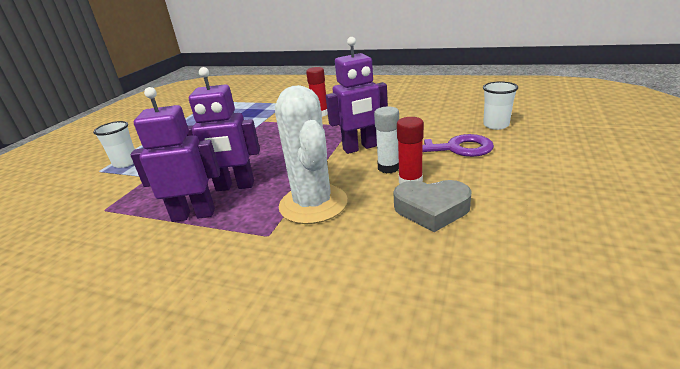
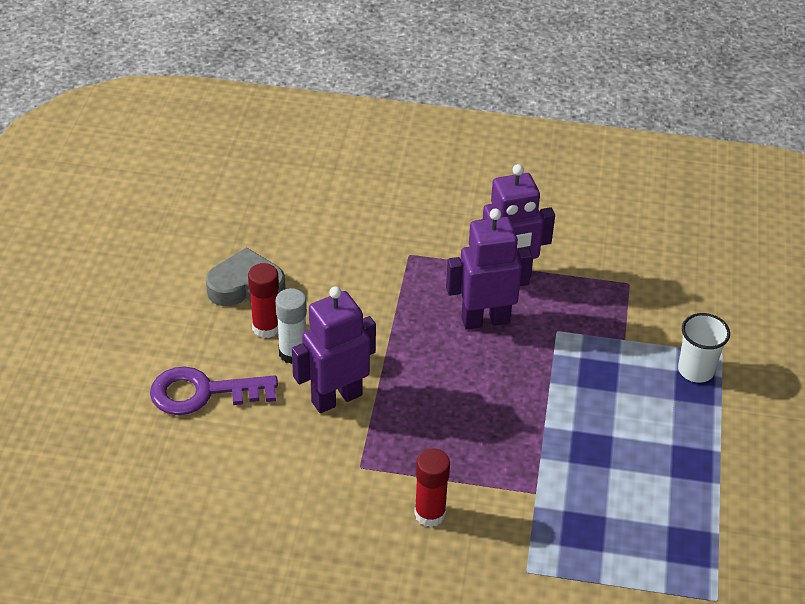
camera: 165 degrees right, 15 degrees up
(313, 204) = (375, 293): white cactus -> none
(496, 125) = (126, 453): white cup -> none

